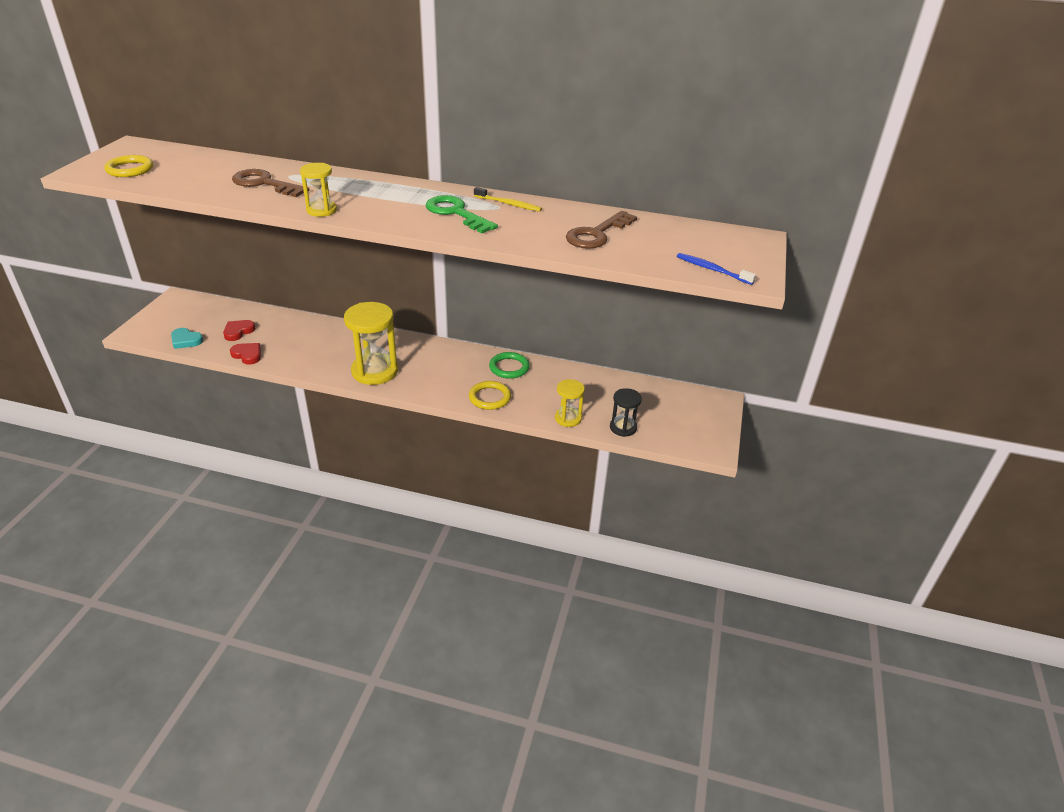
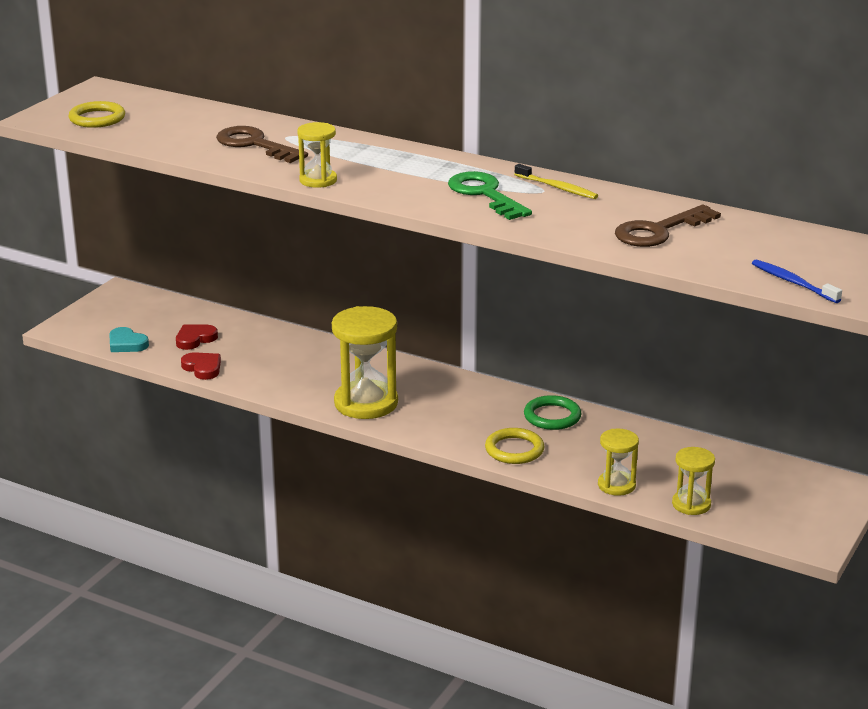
camera: 15 degrees right, 10 degrees down
(623, 427) = (691, 504): black hourglass -> yellow hourglass

